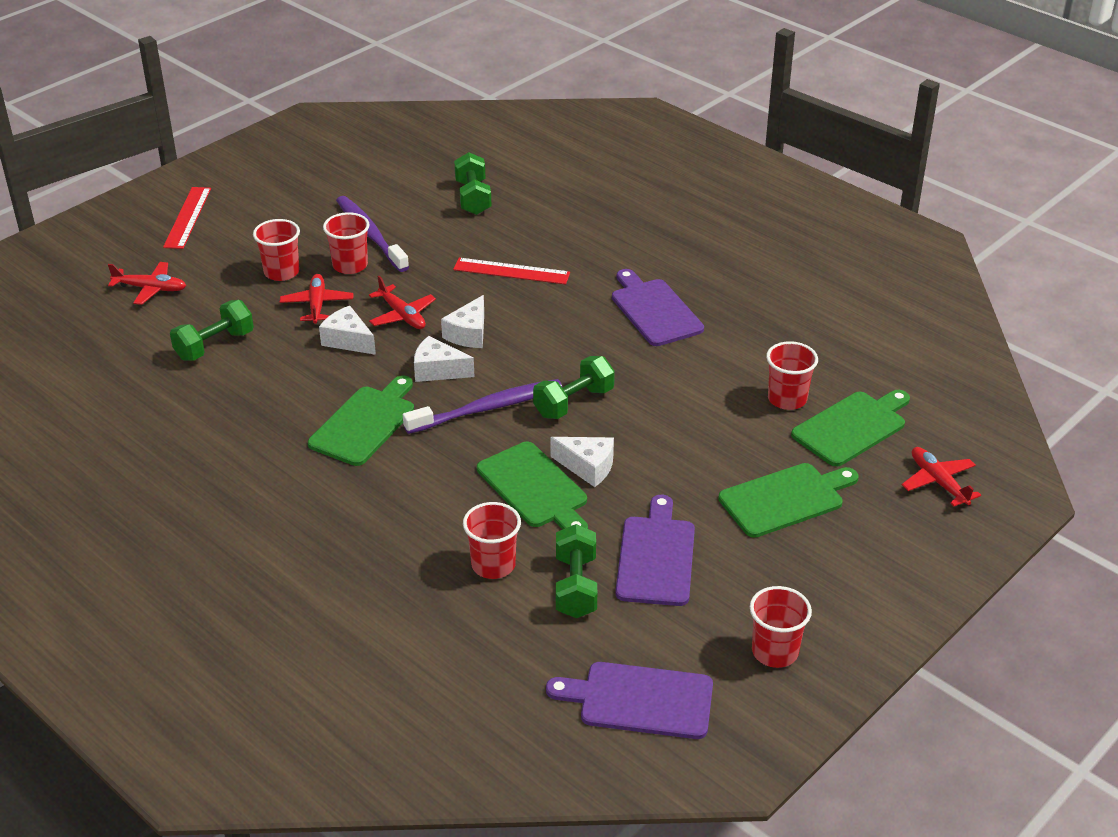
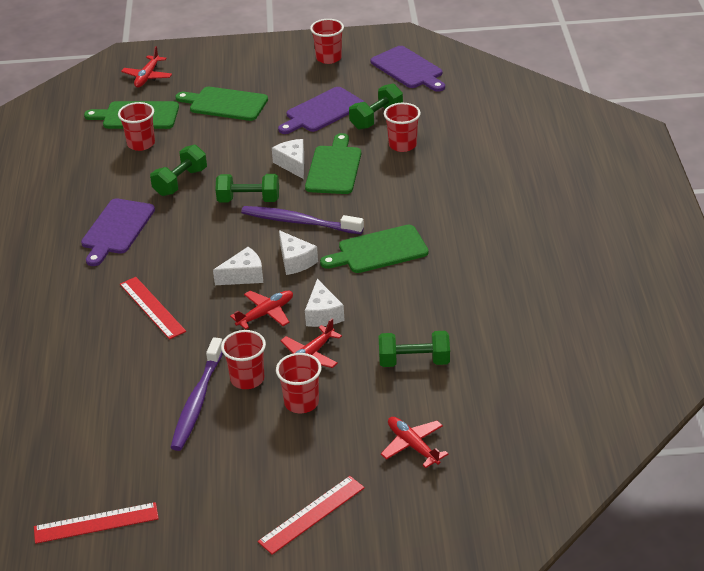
camera: 135 degrees left, 0 degrees up
(341, 148) = (96, 523): none -> red ruler
(402, 315) = (266, 313): red plane -> red plane turned 45 degrees clockwise
(473, 198) = (80, 392): green dumbbell -> green dumbbell (180, 182)

